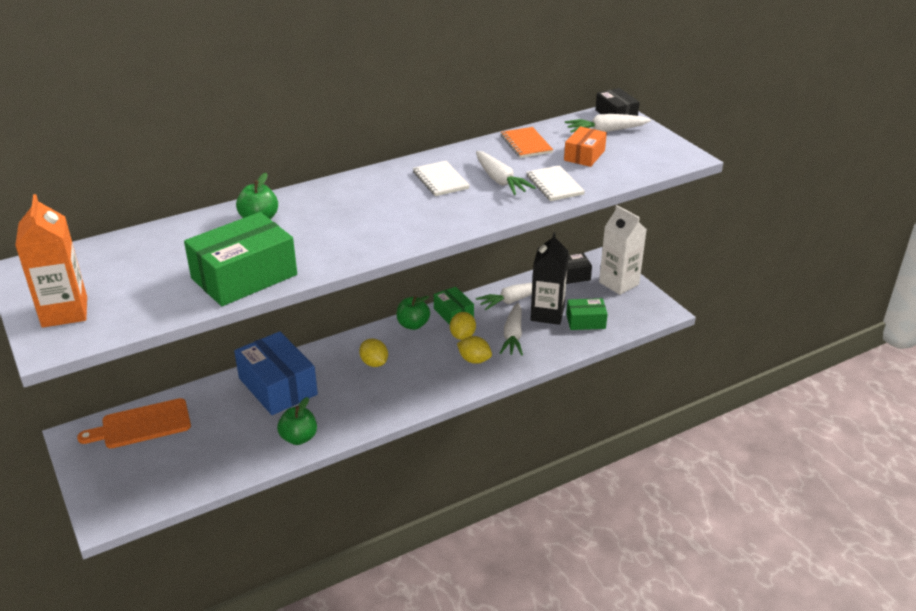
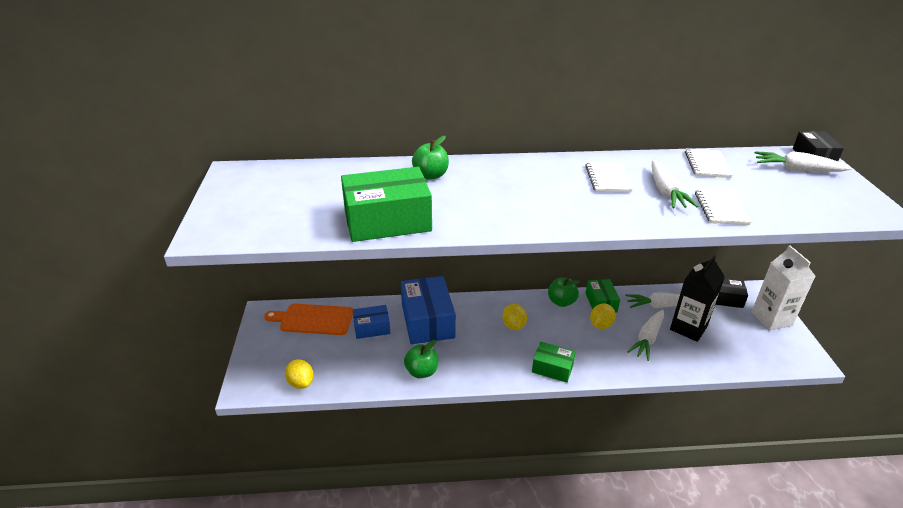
camera: 25 degrees right, 0 degrees up
(64, 312) = (234, 212): orange carton -> none
(217, 412) = (372, 328): none -> blue box
(474, 360) = (602, 350): yellow lemon -> yellow lemon (301, 383)
(526, 144) = (707, 165): orange notebook -> white notebook
(584, 155) = (764, 187): orange box -> none
(585, 321) = (724, 346): green box -> green box (552, 368)

